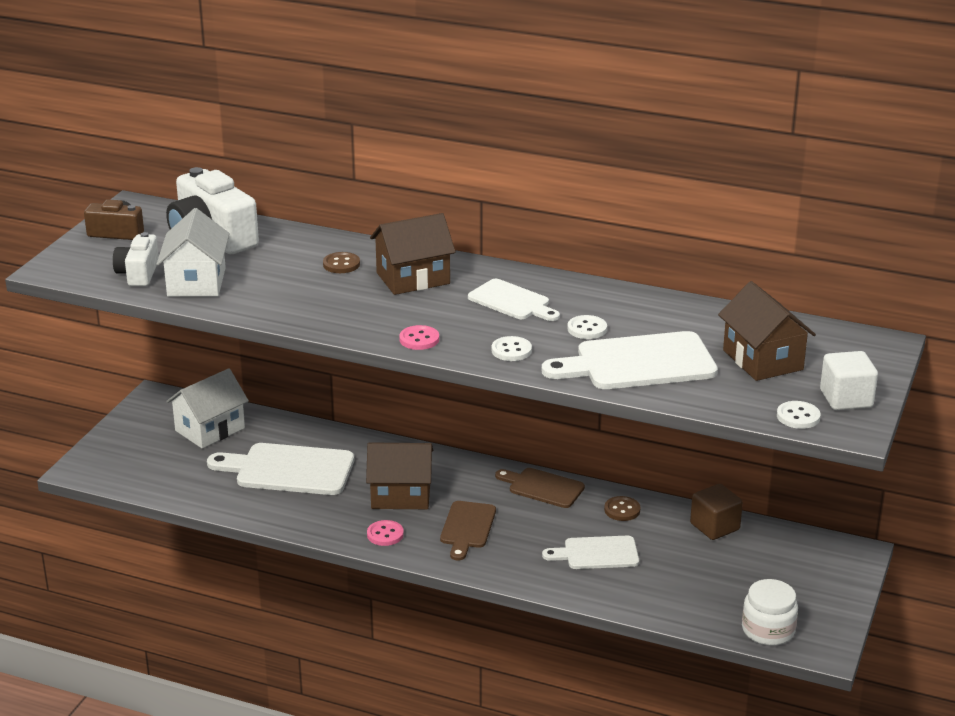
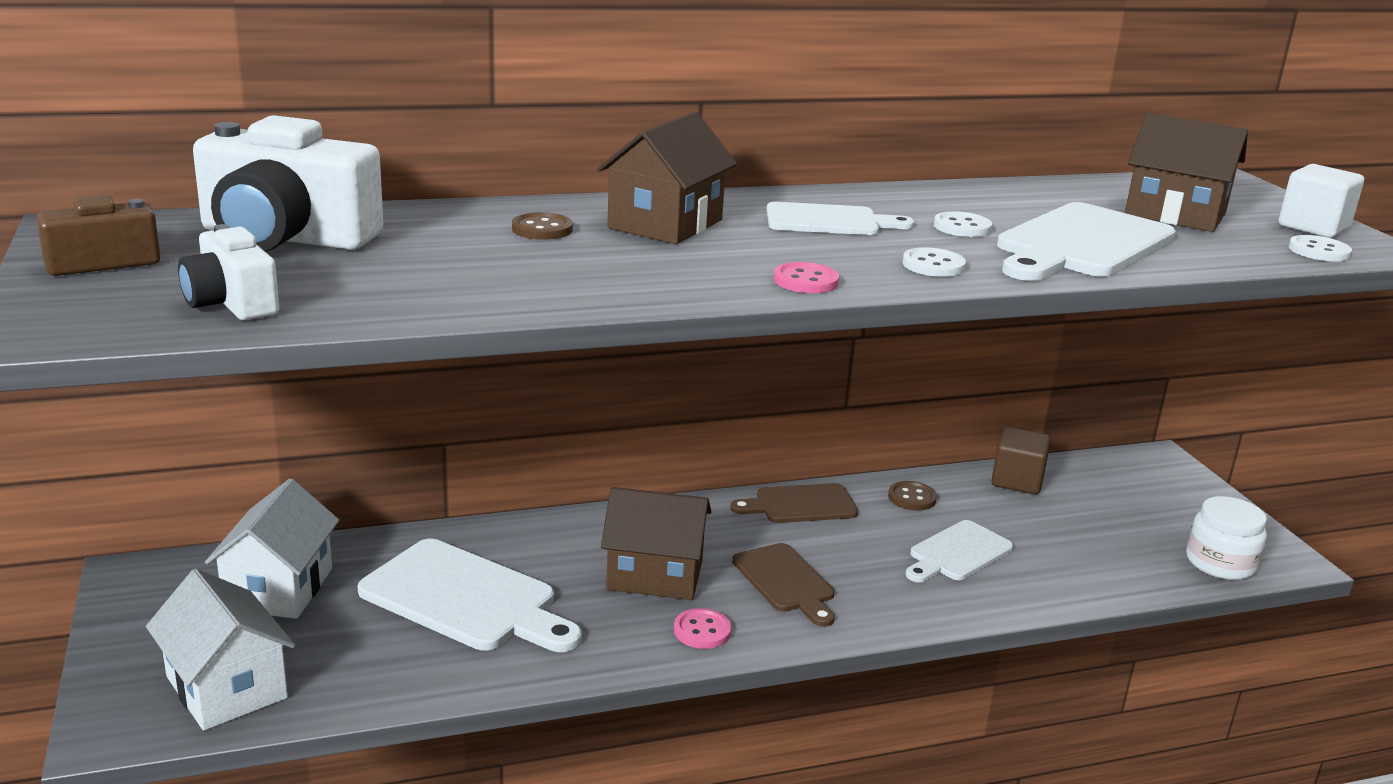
camera: 40 degrees left, 5 degrees down
(196, 282) = (356, 292): white house -> white house (226, 687)
(289, 469) = (465, 599): white cutting board -> white cutting board turned 120 degrees counterclockwise
(401, 495) = (655, 574): brown house -> brown house turned 45 degrees clockwise

